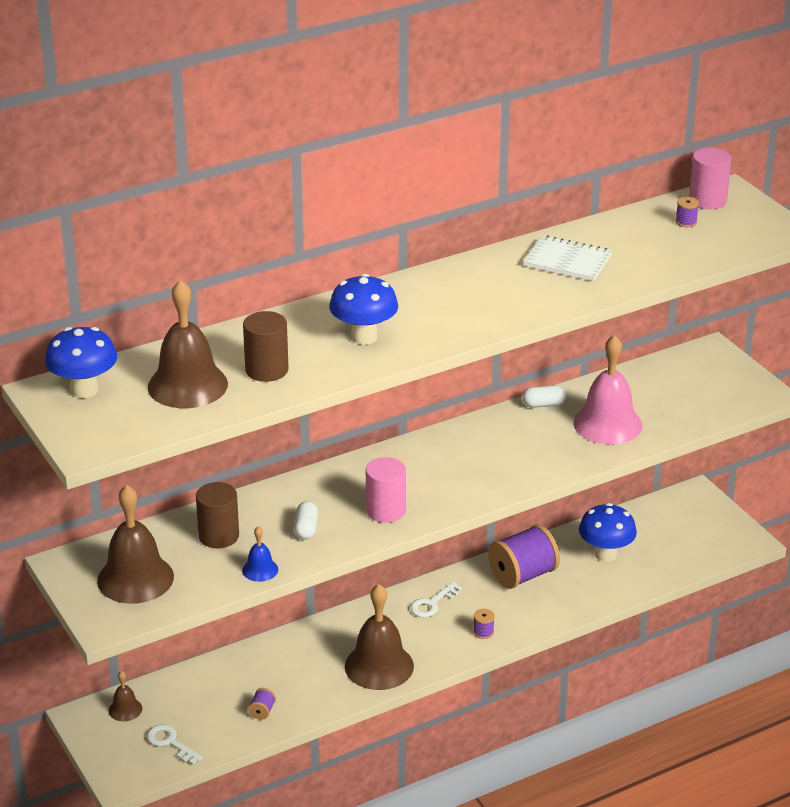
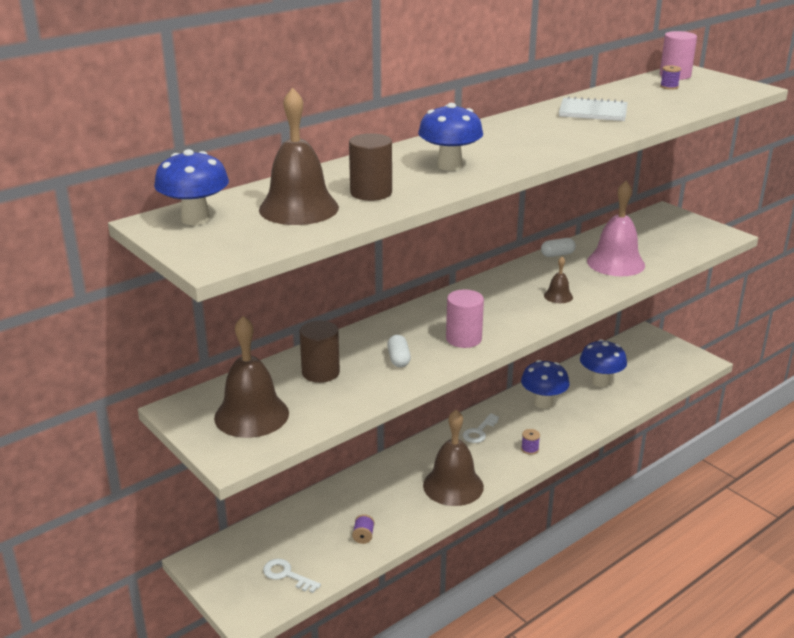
camera: 10 degrees left, 5 degrees down
(125, 709) = (237, 549): brown bell -> brown bell (558, 296)
(260, 570) = (369, 396): blue bell -> none
(523, 575) = (543, 403): purple spool -> blue mushroom

